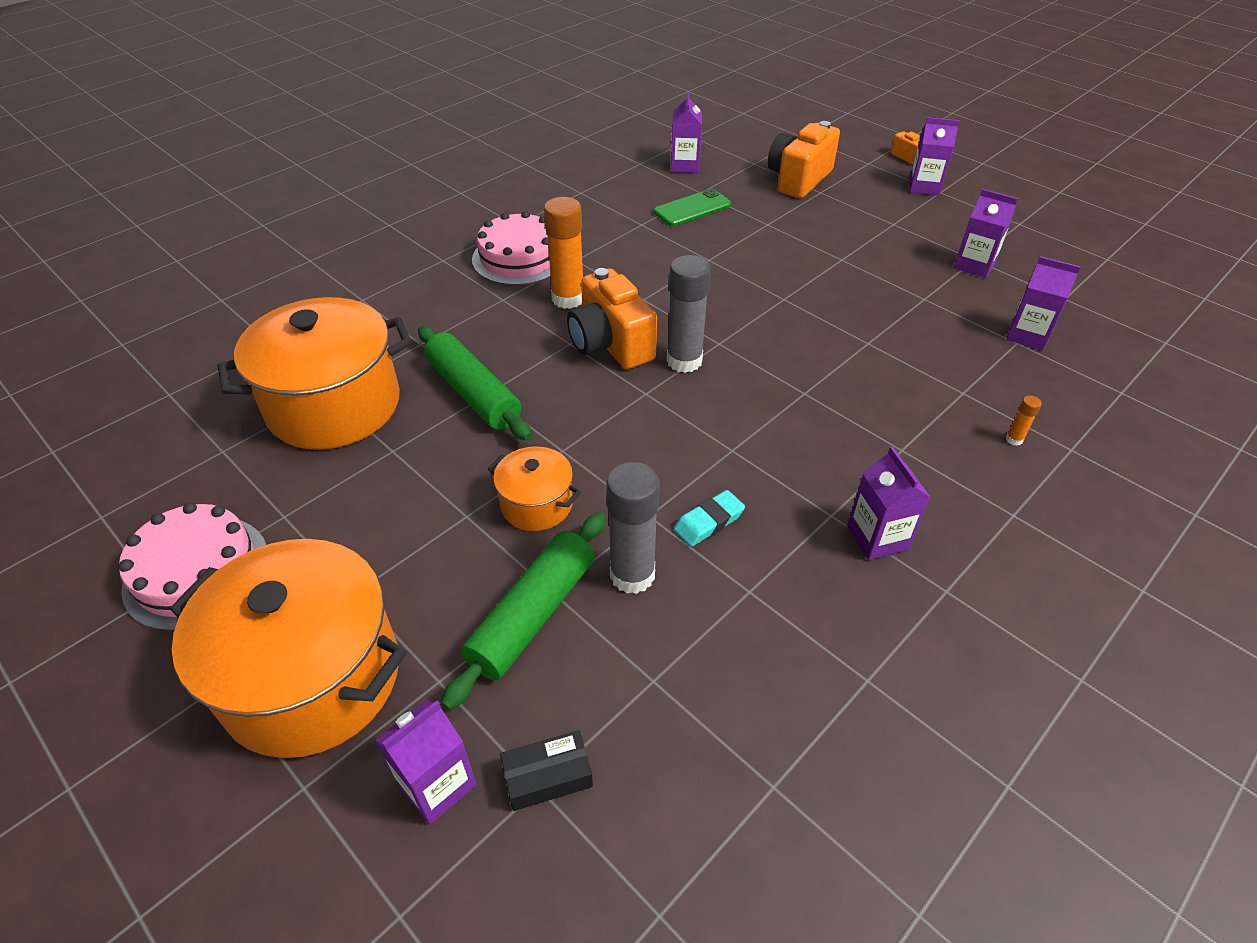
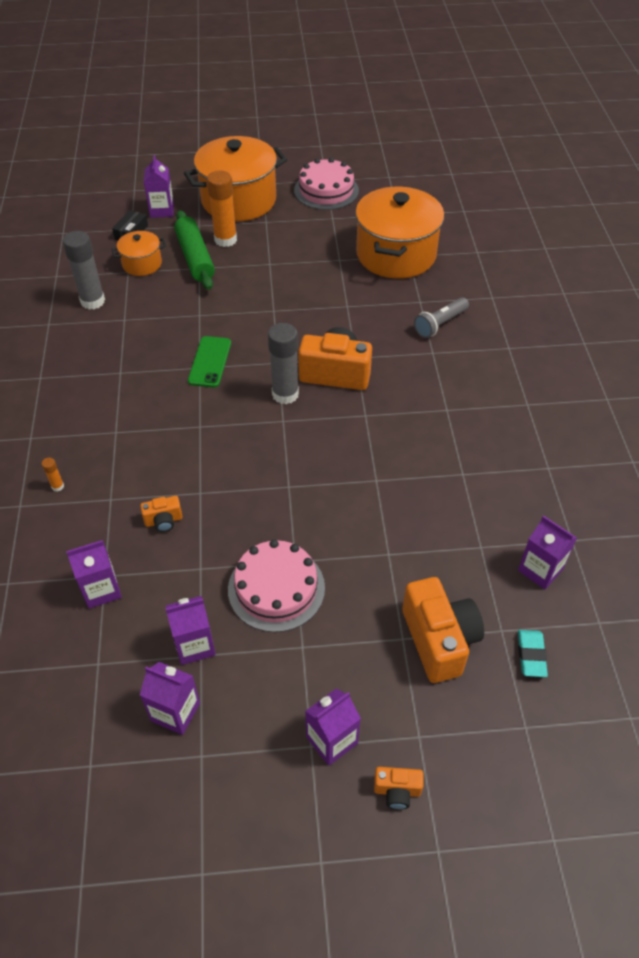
camera: 130 degrees right, 5 degrees up
(449, 313) = (440, 324): none -> grey flashlight
(473, 393) = (352, 301): green rolling pin -> none
(519, 258) = (476, 383): pink cake -> pink cake (276, 588)
(536, 504) = (249, 286): orange pot -> orange pot (142, 264)
(568, 299) = (402, 380): orange glue stick -> orange glue stick (225, 240)
(632, 575) = (177, 292): grey glue stick -> grey glue stick (92, 301)
(692, 208) = (458, 521): green phone -> green phone (210, 362)
(709, 522) = (171, 330): turquoise eraser -> turquoise eraser (531, 655)
(877, 538) = (89, 377): purple carton -> purple carton (175, 712)
(925, 344) = (163, 521): none -> orange camera

